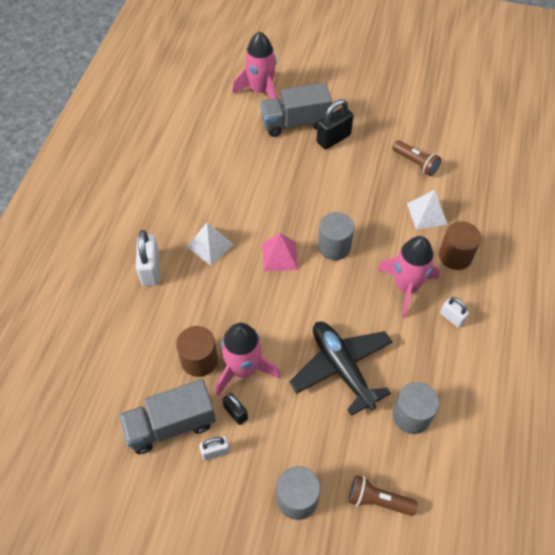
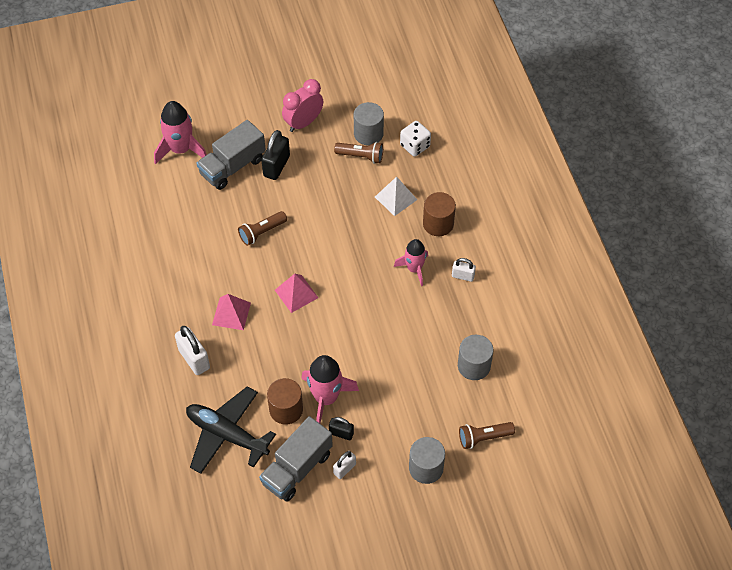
camera: 30 degrees left, 0 degrees up
(210, 245) = (231, 313): white pyramid -> pink pyramid
(284, 188) = (262, 232): none -> brown flashlight
(334, 246) = (336, 263): grey cylinder -> grey cylinder (368, 134)
(342, 368) = (402, 358): black plane -> black plane (227, 435)
(380, 113) = (303, 123): none -> pink clock
(406, 287) = (414, 269): pink rocket -> pink rocket, size x0.66
(473, 176) = (415, 146): none -> white dice

